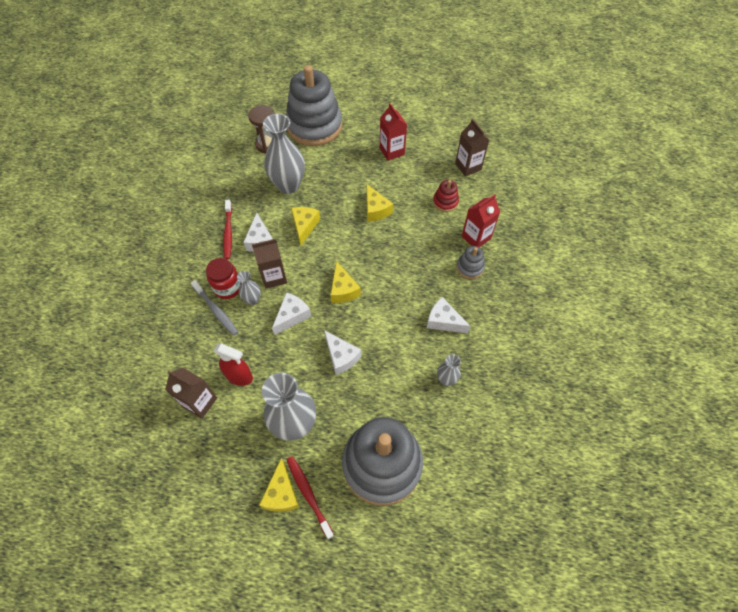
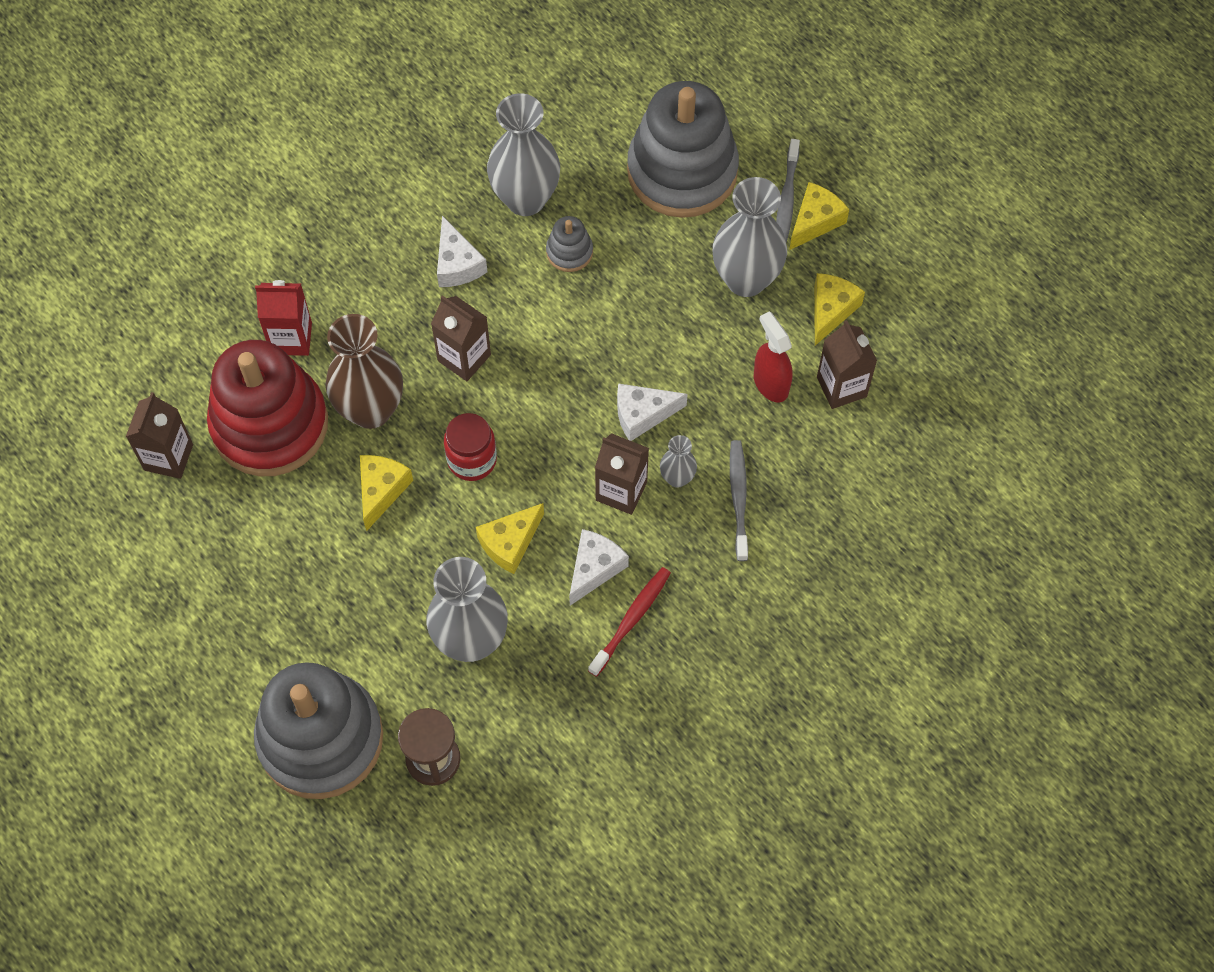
camera: 140 degrees left, 5 degrees up
(227, 288) = (698, 523): red jar -> red jar (472, 460)
(308, 494) = (786, 200): red toothbrush -> grey toothbrush
(341, 356) = (625, 315): white cheese -> none
(343, 289) = (544, 401): yellow cheese -> yellow cheese (831, 310)
(392, 151) = (250, 579): red carton -> none
(396, 282) = (464, 358): none -> brown carton
(412, 234) = (371, 410): none -> brown vase
(445, 202) = (270, 424): red stacking toy -> red stacking toy, size x2.40
(446, 379) = (525, 199): grey vase -> grey vase, size x2.07
(470, 267) = (348, 304): grey stacking toy -> grey stacking toy (569, 252)

